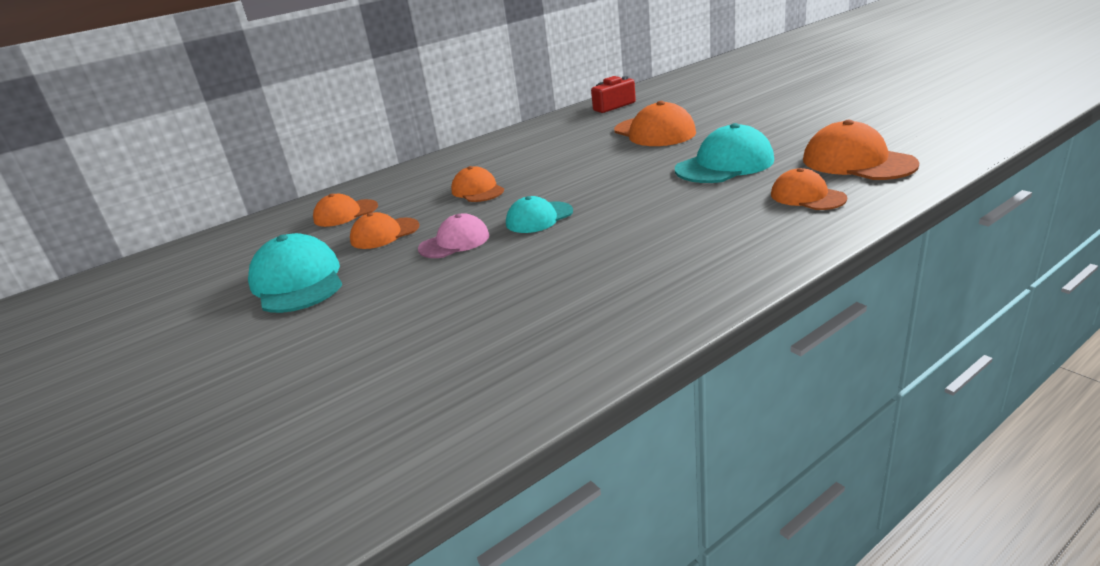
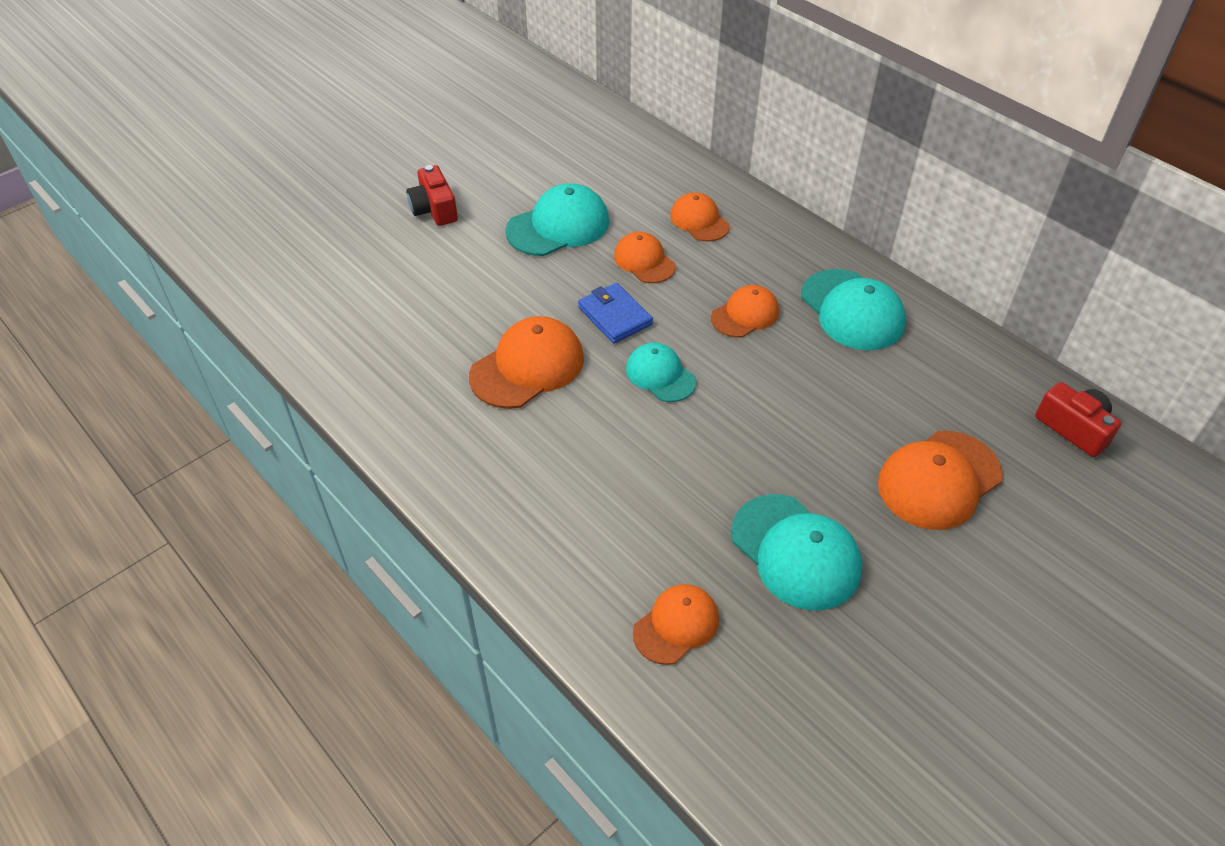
camera: 80 degrees right, 20 degrees up
(190, 373) = (434, 209): none -> red camera
(454, 242) = (615, 316): pink cap -> blue wallet
(488, 157) = (852, 310): none -> turquoise cap
(857, 162) = (785, 707): orange cap -> orange cap (527, 367)

